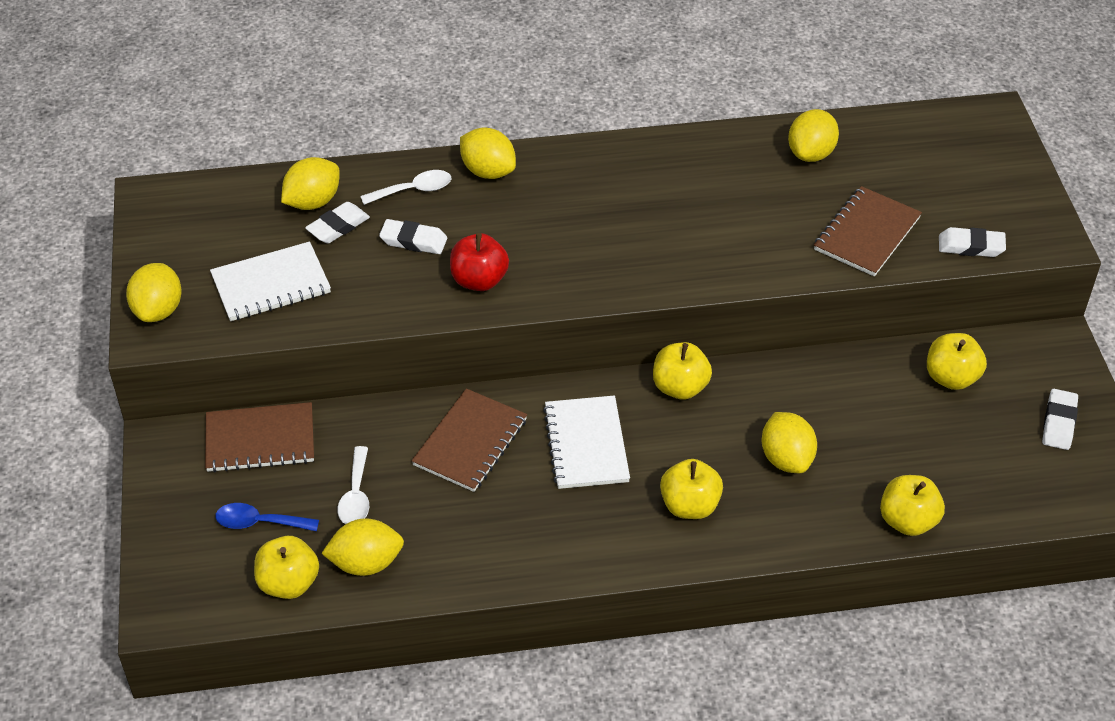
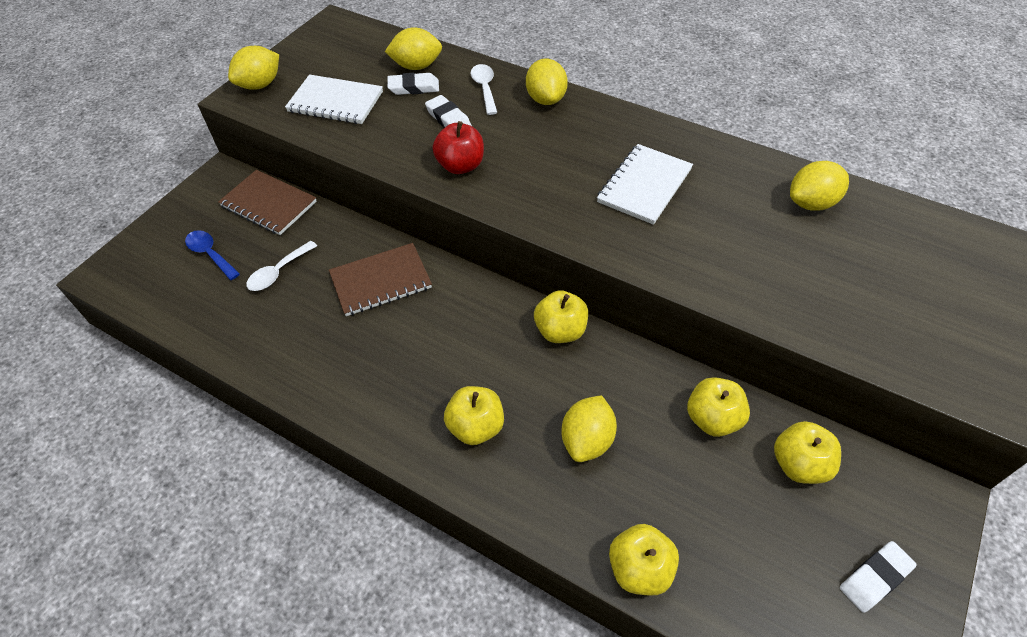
camera: 40 degrees right, 5 degrees up
(289, 583) = (180, 303): yellow apple -> yellow apple (712, 419)
(366, 563) = (234, 320): yellow lemon -> none
(414, 190) = (484, 88): white spoon -> white spoon turned 120 degrees counterclockwise
(586, 444) = (452, 331): white notebook -> white notebook (644, 186)
(867, 234) = (803, 292): brown notebook -> none
(971, 246) = (899, 357): white eraser -> none

